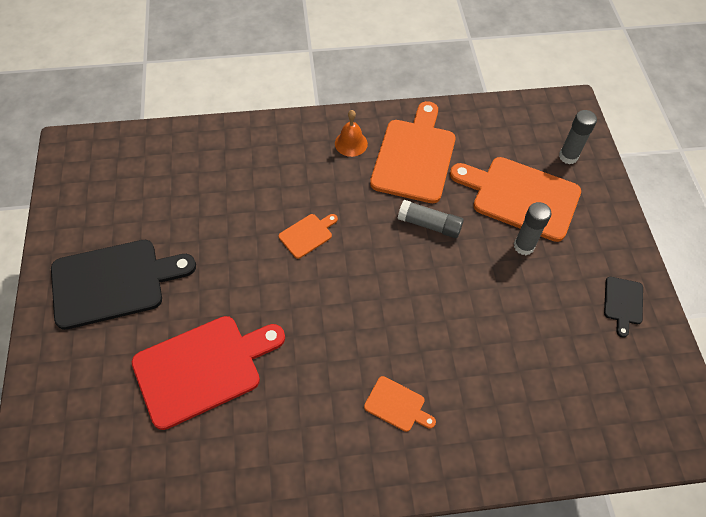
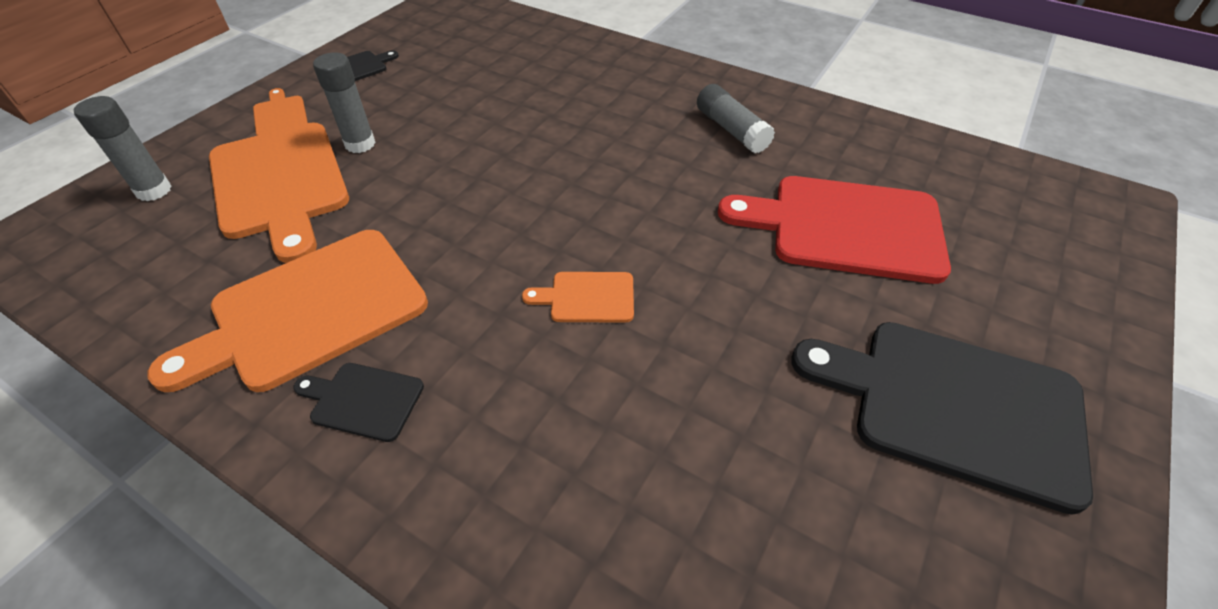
camera: 140 degrees left, 10 degrees down
(351, 143) = (363, 400): orange bell -> black cutting board
(397, 405) = (649, 107): orange cutting board -> orange cutting board (280, 115)
(429, 224) = (421, 218): grey glue stick -> grey glue stick (731, 130)

